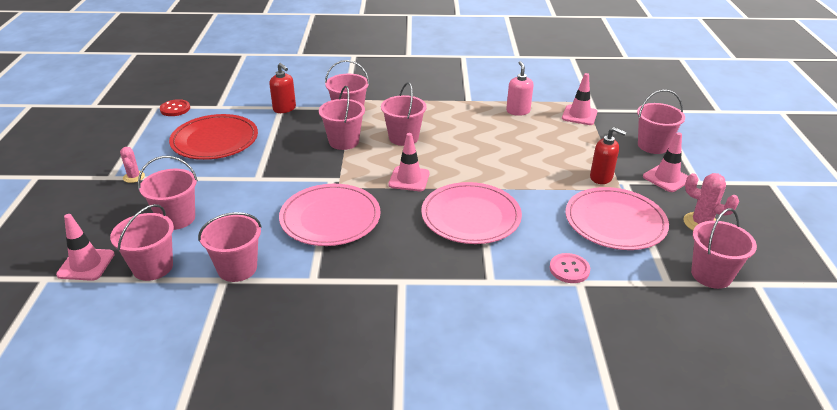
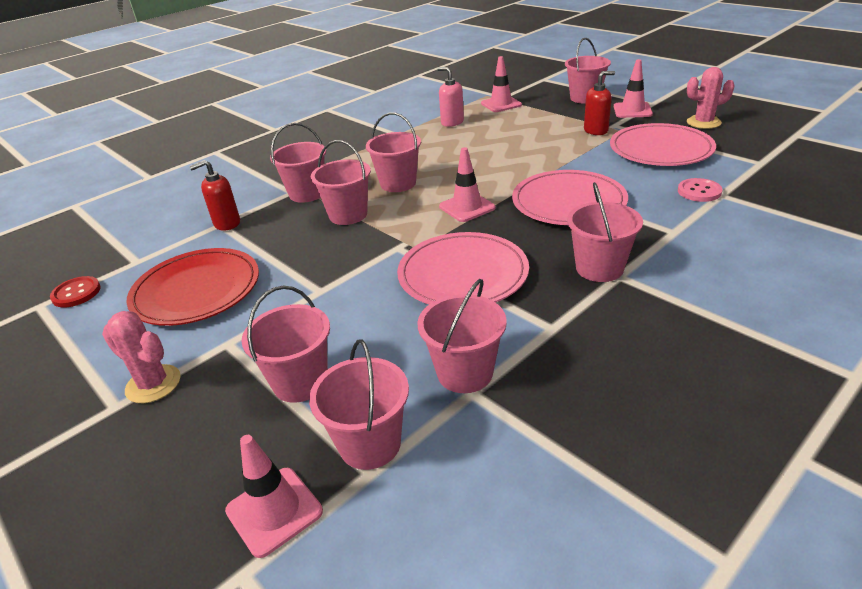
camera: 40 degrees left, 0 degrees up
(134, 177) = (153, 384): pink cactus -> pink cactus, size x1.56
(284, 109) = (227, 223): red soap dispenser -> red soap dispenser turned 150 degrees clockwise
(711, 275) = (769, 145): pink bucket -> pink bucket (599, 268)

